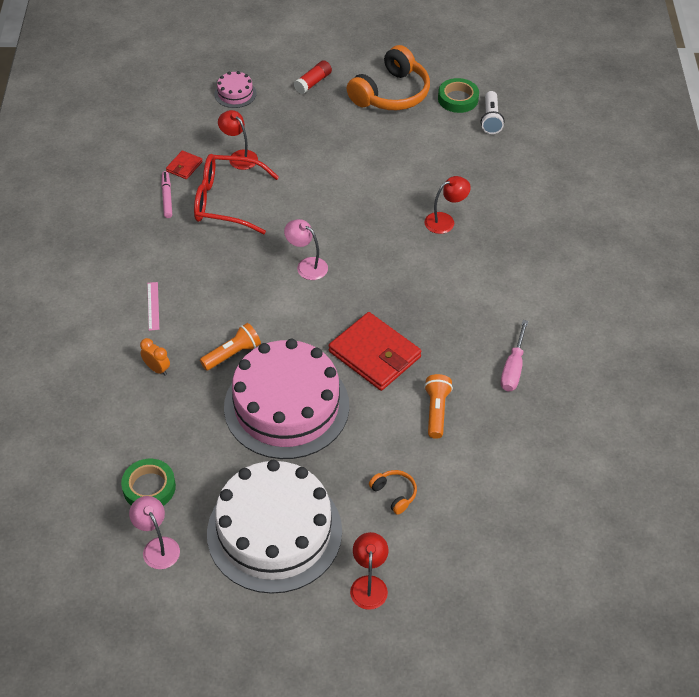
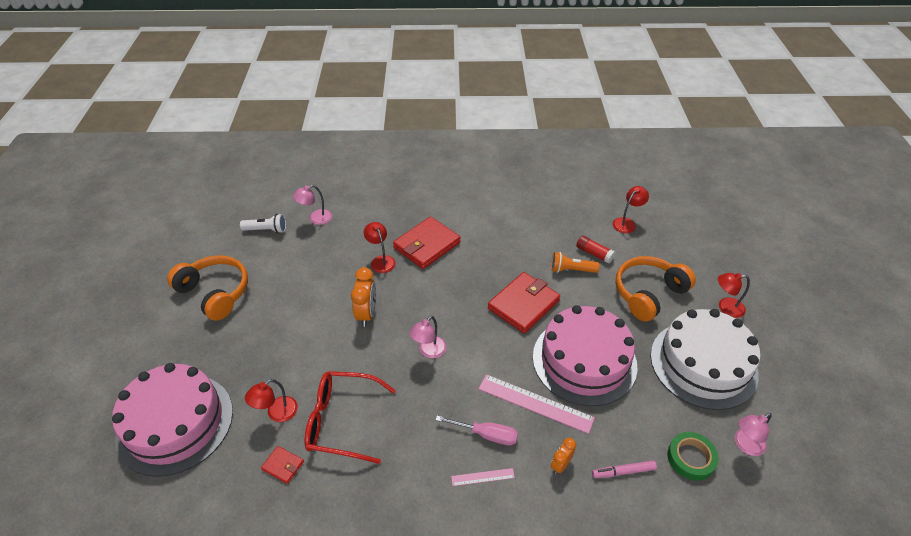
camera: 90 degrees left, 5 degrees down
(167, 197) = (329, 479): pink marker -> pink marker (623, 471)
(226, 201) = (341, 421): red glasses -> red glasses turned 90 degrees clockwise
(232, 354) = (535, 403): orange flashlight -> pink ruler
(235, 94) = (175, 423): pink cake -> pink cake, size x2.42
(313, 82) = (179, 353): red glue stick -> red glue stick (594, 253)
(361, 212) = (367, 314): none -> orange clock
(394, 494) = (648, 293): orange headphones -> orange headphones, size x2.24
(458, 99) = (235, 249): green tape -> none
(474, 262) = (426, 245): none -> red wallet
(513, 368) = (526, 229): pink screwdriver -> pink screwdriver (486, 435)
(514, 158) = (315, 219): none -> pink lamp
(539, 493) = (627, 223): none -> red lamp

